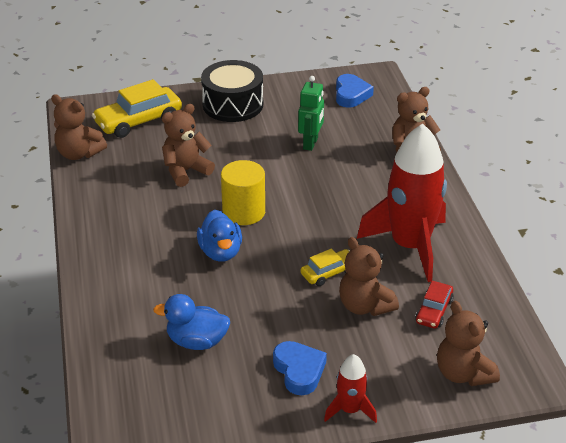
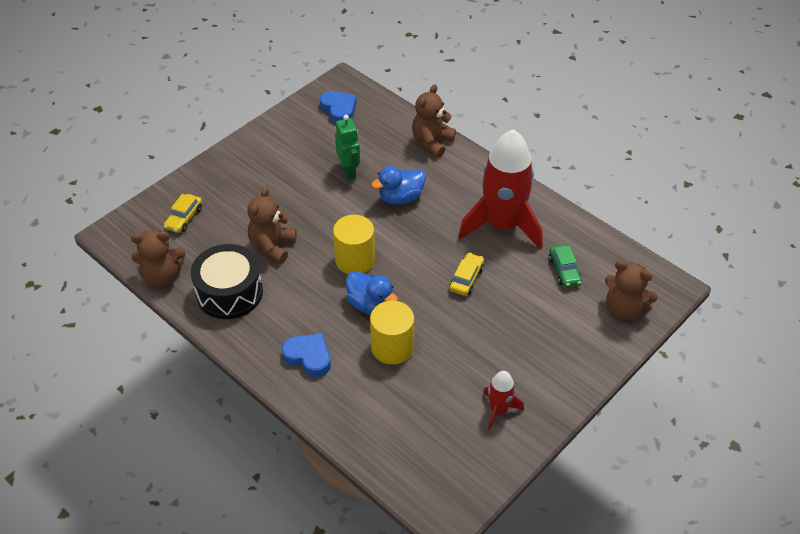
camera: 35 degrees left, 10 degrees up
(138, 121) = (184, 218): yellow car -> yellow car, size x0.56
(197, 341) = (425, 390): blue duck -> blue duck (400, 197)
(204, 293) = (392, 347): none -> yellow cylinder
(233, 104) = (251, 164): black drum -> black drum (229, 293)
(299, 371) = (518, 370): blue heart -> blue heart (309, 357)
(350, 410) = (578, 380): red rocket -> red rocket (498, 410)
(364, 306) = (515, 292): brown teddy bear -> none
(434, 311) = (564, 270): red car -> green car

